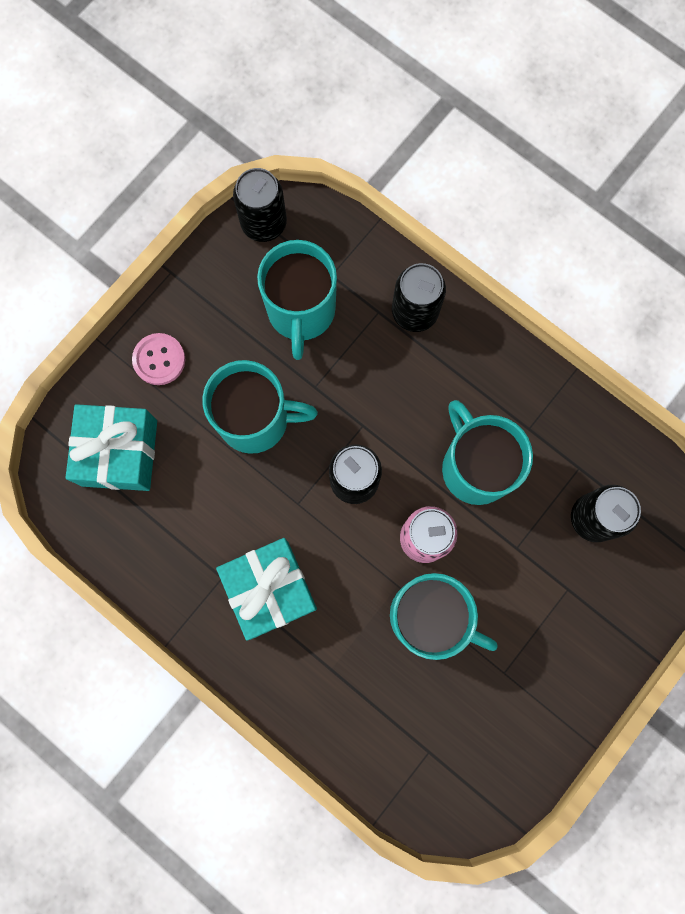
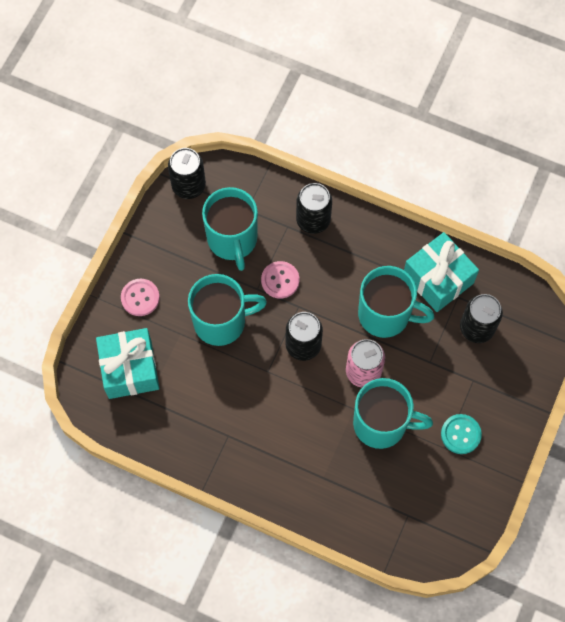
camera: 15 degrees left, 10 degrees down
(270, 589) = (264, 434): turquoise gift -> turquoise gift (438, 279)
(348, 383) = (280, 280): none -> pink button
(475, 467) = (385, 315): turquoise mug -> turquoise mug turned 150 degrees clockwise
(530, 660) = (460, 434): none -> turquoise button

